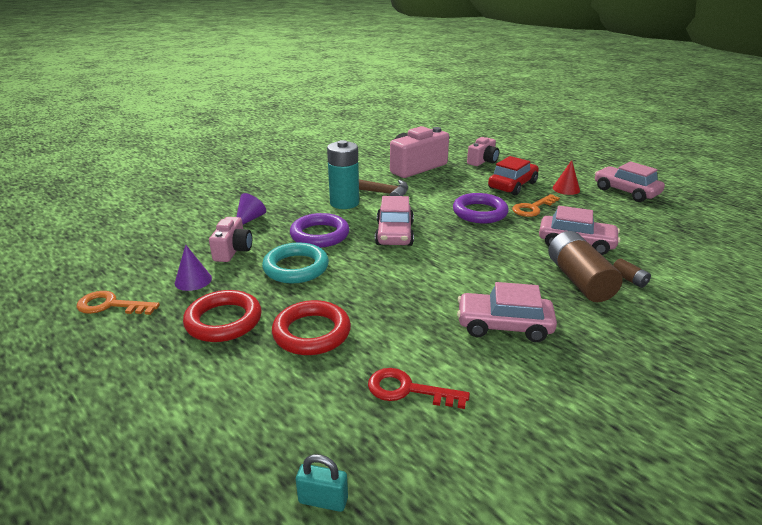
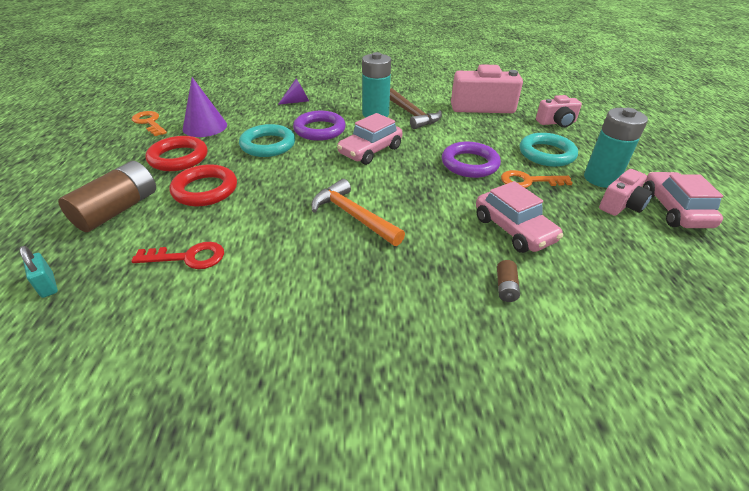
camera: 40 degrees right, 10 degrees up
(193, 280) = (205, 127): purple cone -> purple cone, size x1.57
(233, 250) = (254, 118): pink camera -> pink camera (621, 205)
(407, 390) = (188, 257): red key -> red key turned 120 degrees clockwise
(470, 286) = (353, 216): none -> orange hammer
(504, 326) = (323, 257): pink car -> none
(512, 185) = (546, 154): red car -> turquoise ring
(566, 189) = (601, 179): red cone -> turquoise battery
(579, 280) = (453, 260): brown battery -> brown battery (118, 210)

